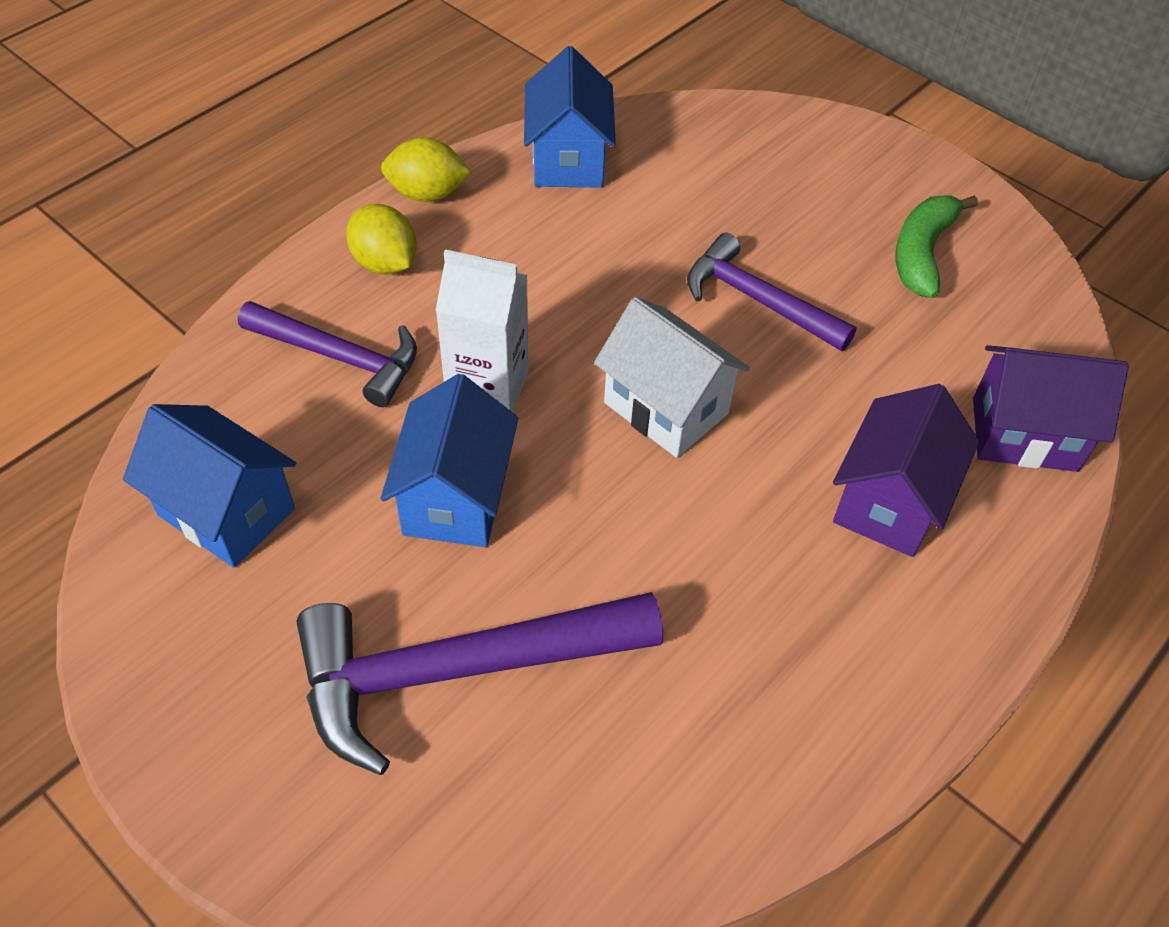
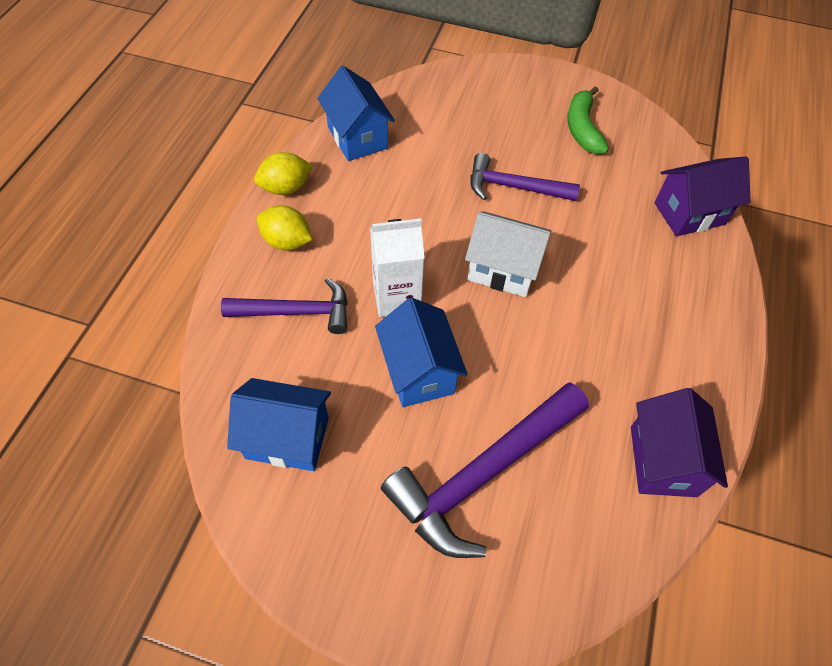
camera: 25 degrees left, 5 degrees up
(889, 502) = (647, 278): purple house -> purple house (663, 461)

